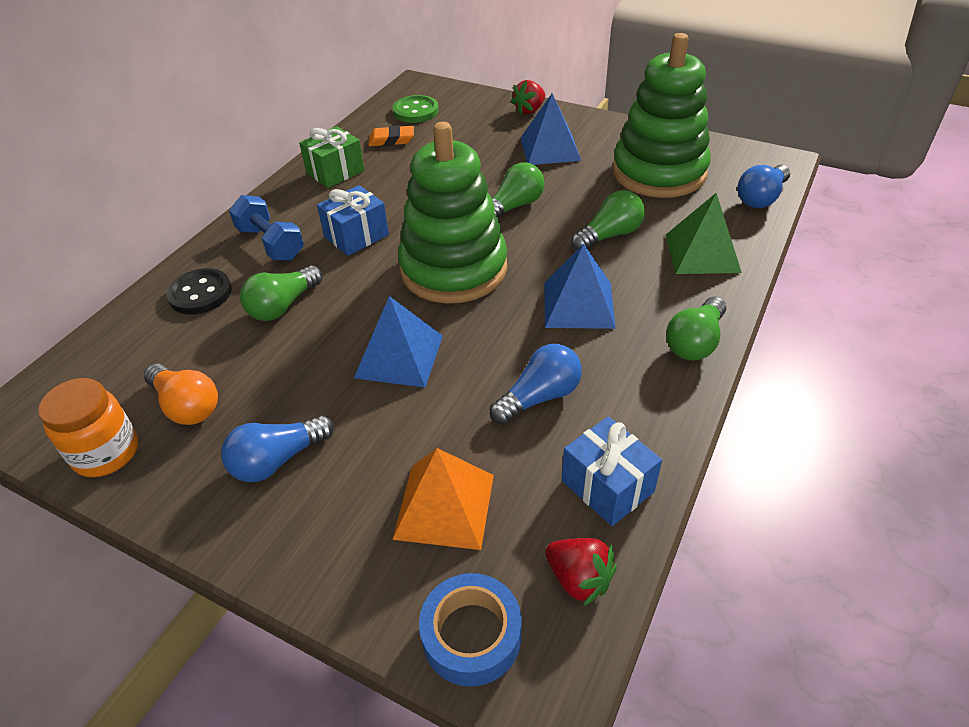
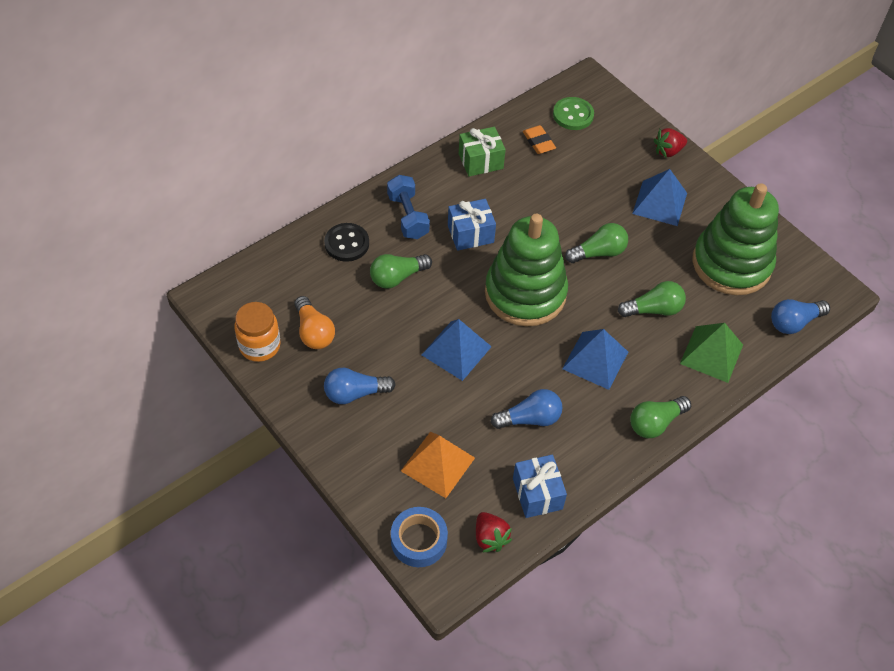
camera: 20 degrees right, 10 degrees up
(391, 140) = (538, 142): orange eraser -> orange eraser turned 45 degrees clockwise

